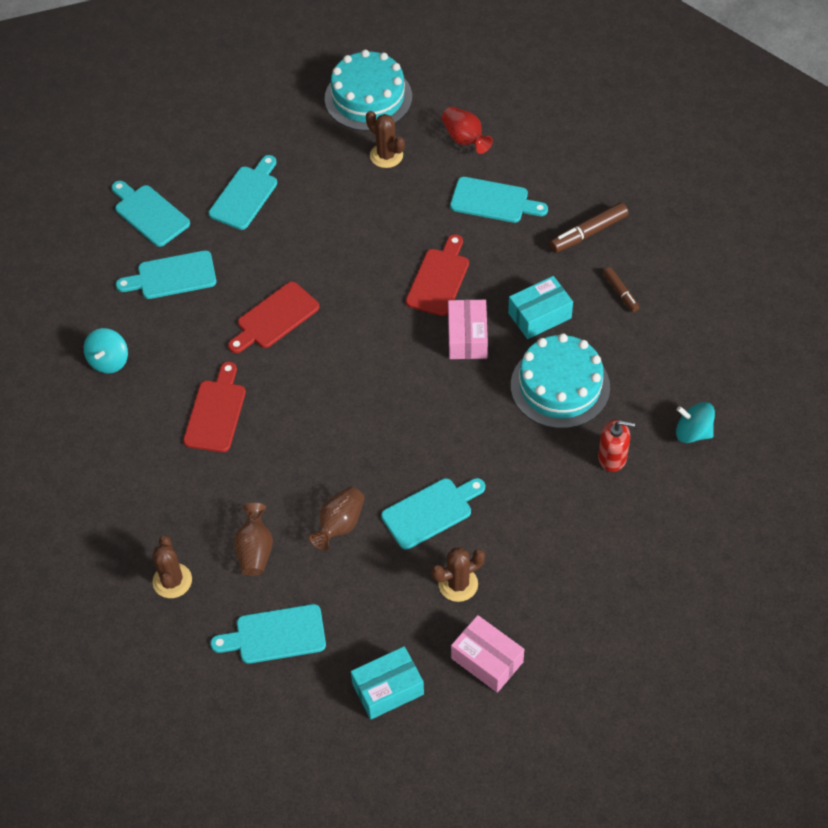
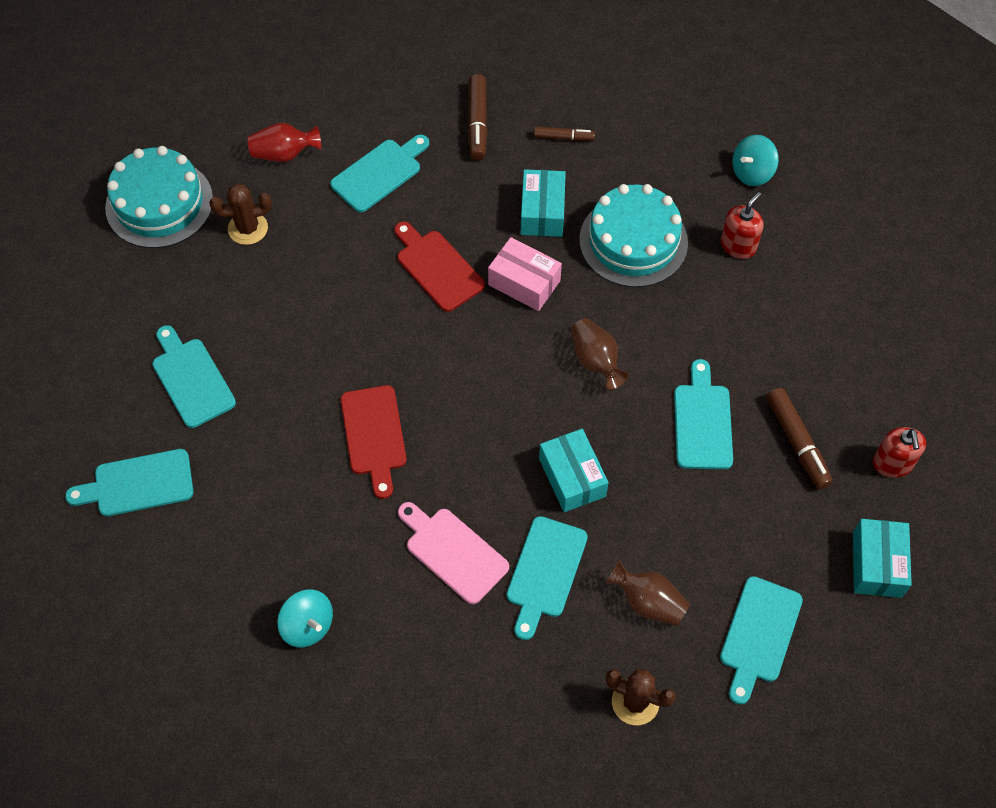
camera: 60 degrees left, 5 degrees up
(172, 276) = (242, 504): turquoise cutting board -> turquoise cutting board (545, 572)
(216, 412) = (453, 552): red cutting board -> pink cutting board
(324, 452) = (572, 477): none -> turquoise box
(339, 525) = (667, 509): brown vase -> brown vase (596, 361)
(458, 584) = (797, 443): brown cactus -> brown marker
(487, 660) = (892, 463): pink box -> red soap dispenser

